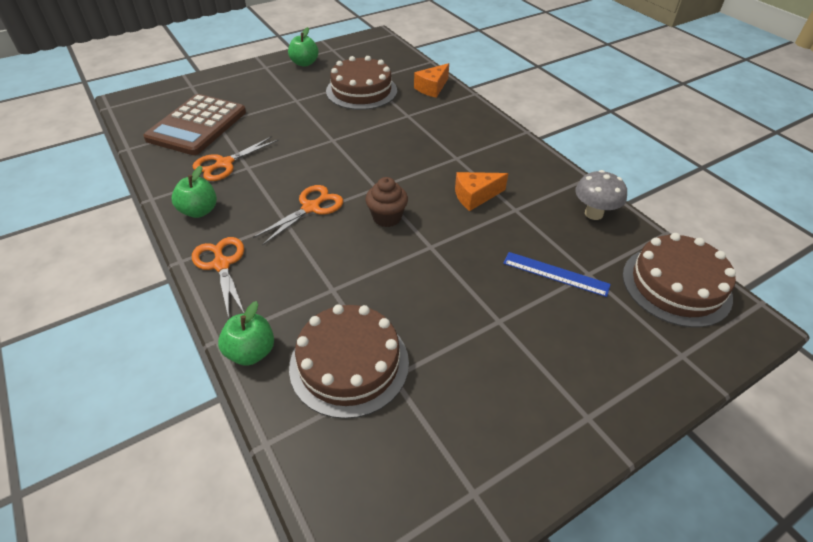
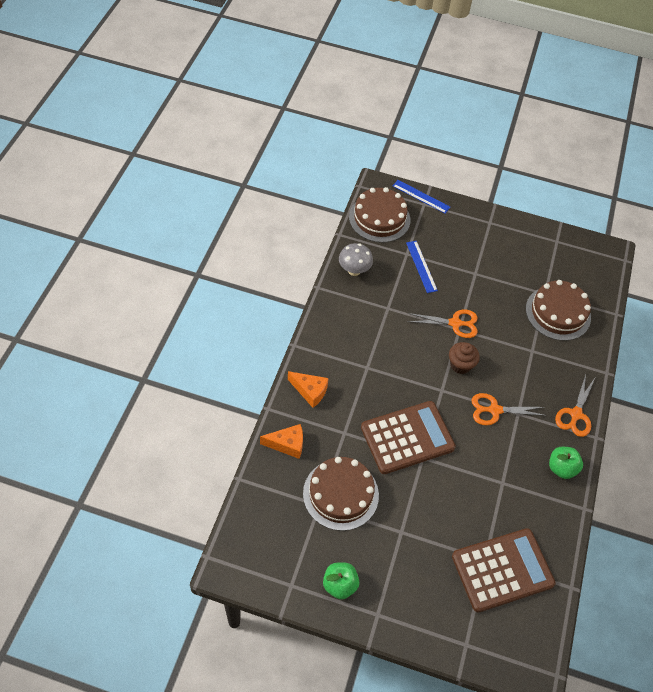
camera: 135 degrees left, 10 degrees up
(225, 164) = (515, 501): orange scissors -> orange scissors (455, 323)
(251, 352) = (595, 353): green apple -> none
(360, 142) = (407, 437): none -> brown calculator
(475, 196) = (396, 333): orange cheese -> orange cheese (310, 391)
(702, 362) = (421, 196): none -> blue ruler

